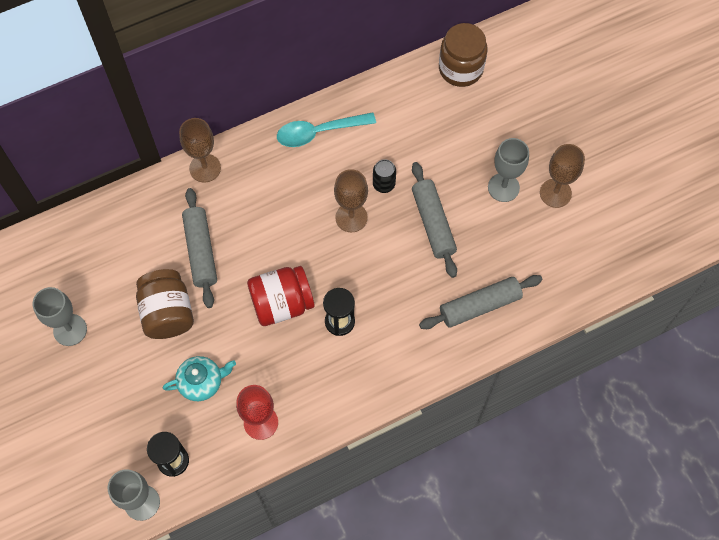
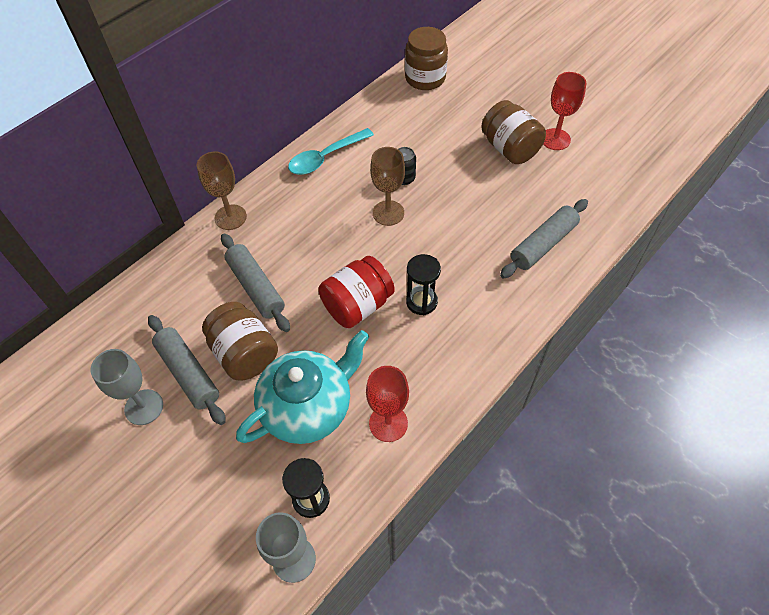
camera: 20 degrees left, 10 degrees down
(202, 382) = (308, 407): turquoise teapot -> turquoise teapot, size x1.82
(433, 223) = (464, 194): grey rolling pin -> grey rolling pin (188, 373)
(503, 187) = (509, 149): grey goblet -> brown jar
(555, 193) = (555, 139): brown goblet -> red goblet

